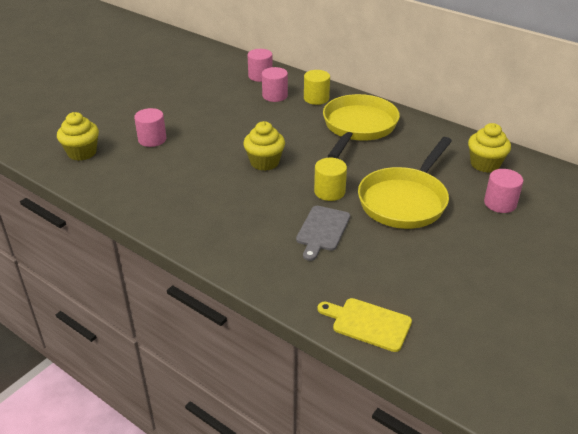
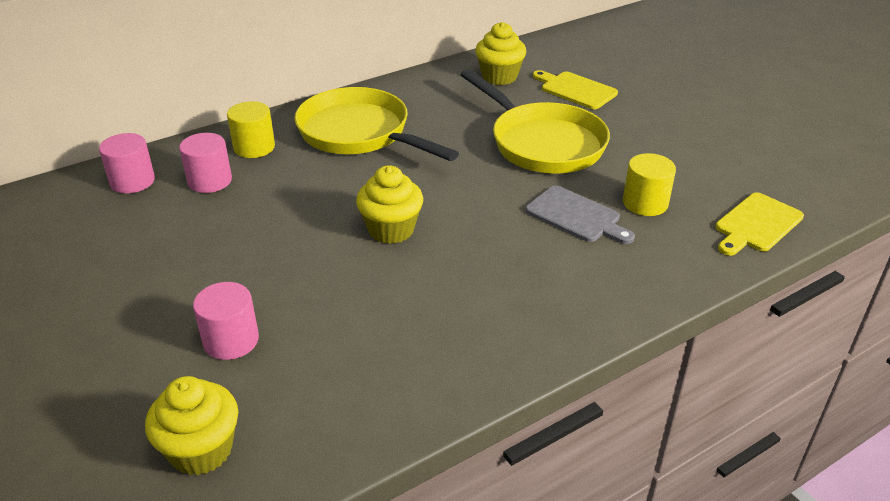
camera: 70 degrees left, 0 degrees up
(329, 192) = (495, 191): yellow cylinder -> yellow cylinder (645, 203)
(500, 203) = (575, 90): pink cylinder -> yellow cutting board

